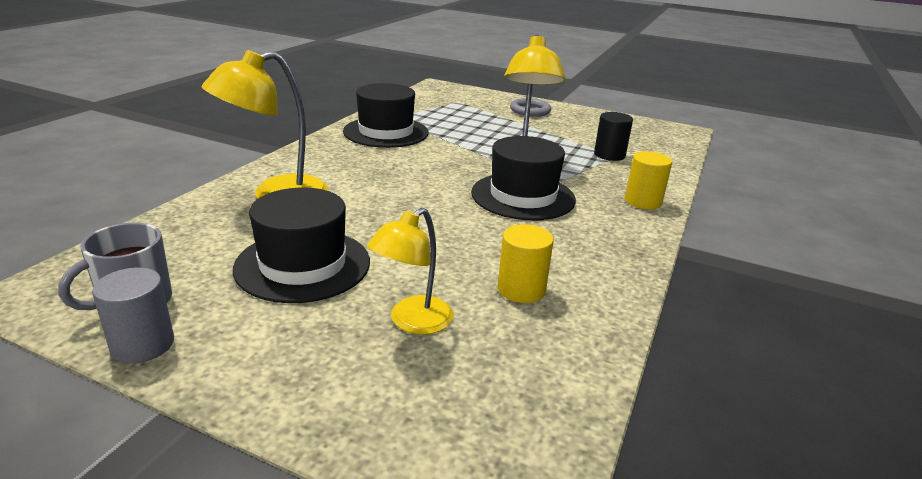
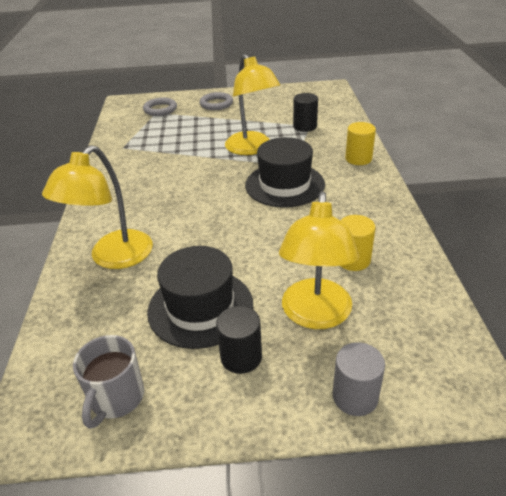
camera: 25 degrees left, 10 degrees up
(142, 345) = (163, 425): grey cylinder -> grey cylinder (355, 396)
(287, 323) = (241, 357): none -> black cylinder
(386, 132) = (132, 164): black hat -> none
(412, 322) = (315, 315): yellow lamp -> yellow lamp, size x1.55
(466, 100) = (160, 109): none -> grey ring

